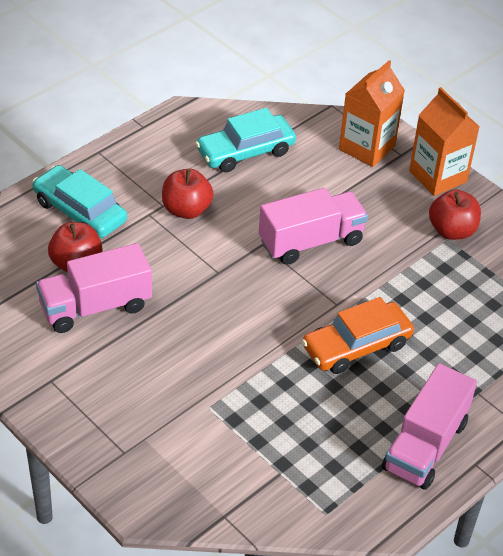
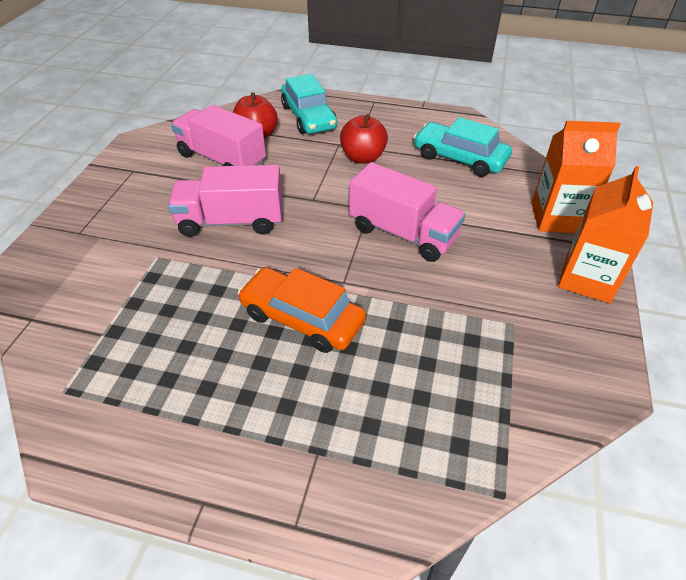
camera: 60 degrees right, 0 degrees up
(80, 211) = (308, 117): turquoise car -> turquoise car turned 150 degrees clockwise
(425, 445) = (203, 436): pink truck -> pink truck (231, 221)
(452, 231) = (529, 322): red apple -> none

